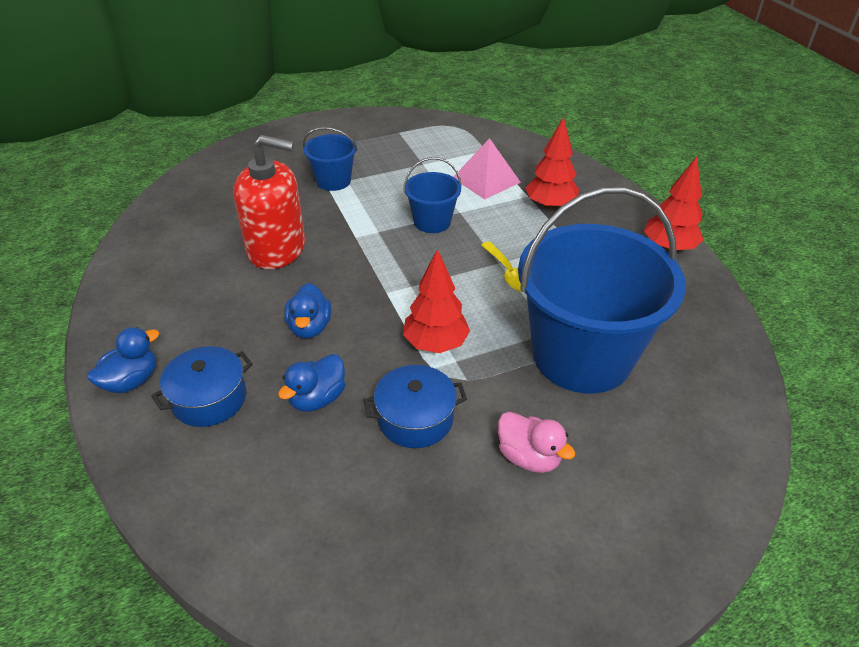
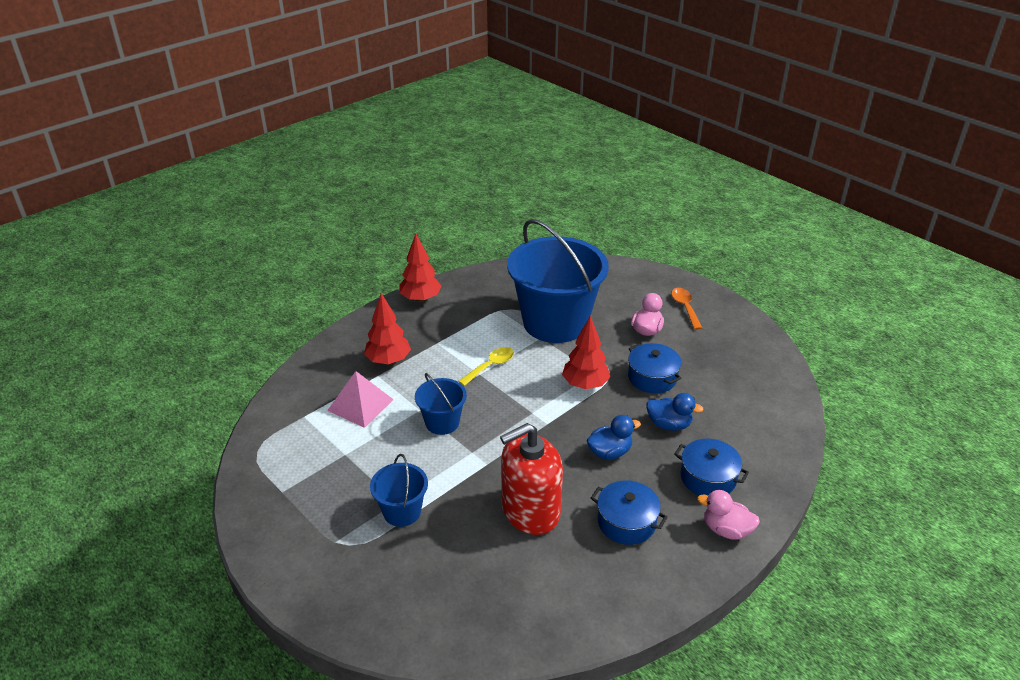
camera: 110 degrees left, 5 degrees down
(131, 381) = (726, 530): blue duck -> pink duck
(209, 307) = (626, 522): none -> blue pot
(276, 249) = (530, 510): red soap dispenser -> red soap dispenser turned 105 degrees counterclockwise
(577, 544) = (685, 307): none -> orange spoon

